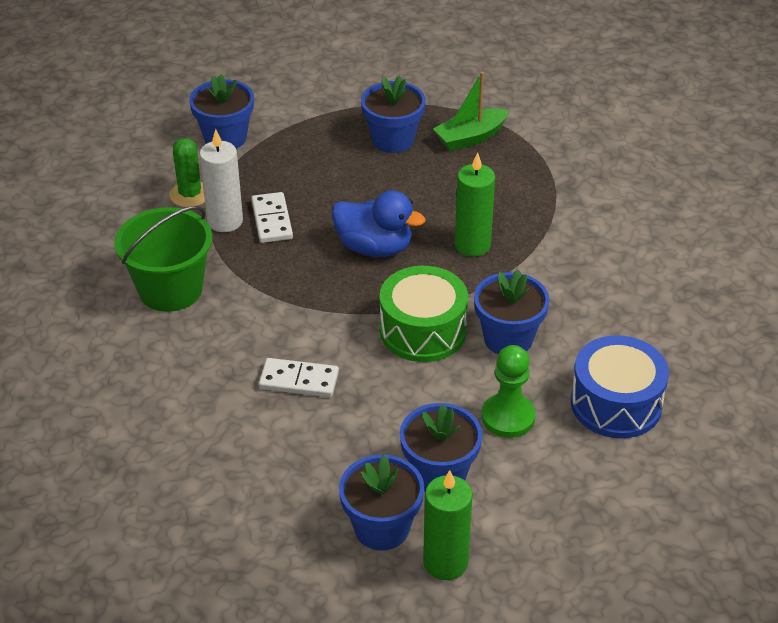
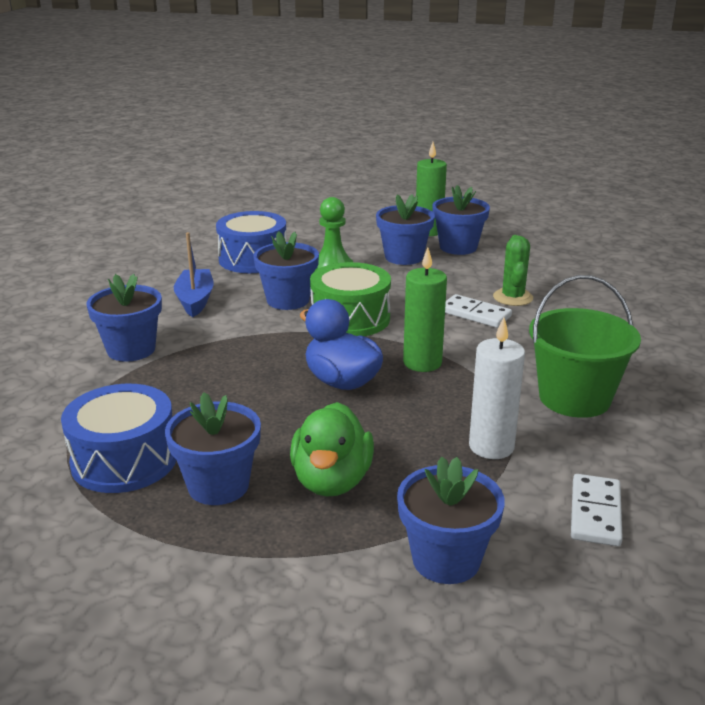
camera: 155 degrees left, 15 degrees down
(190, 194) = (525, 490): green cactus -> green cactus (513, 297)
(271, 220) = (435, 433): white domino -> white domino (595, 513)
(323, 163) = (332, 481): none -> green duck
(470, 137) = (124, 460): green boat -> blue drum
(472, 245) = (246, 361): green candle -> green candle (422, 363)
(582, 226) = (131, 349): none -> blue flower pot
(600, 307) = (195, 300): none -> blue boat

